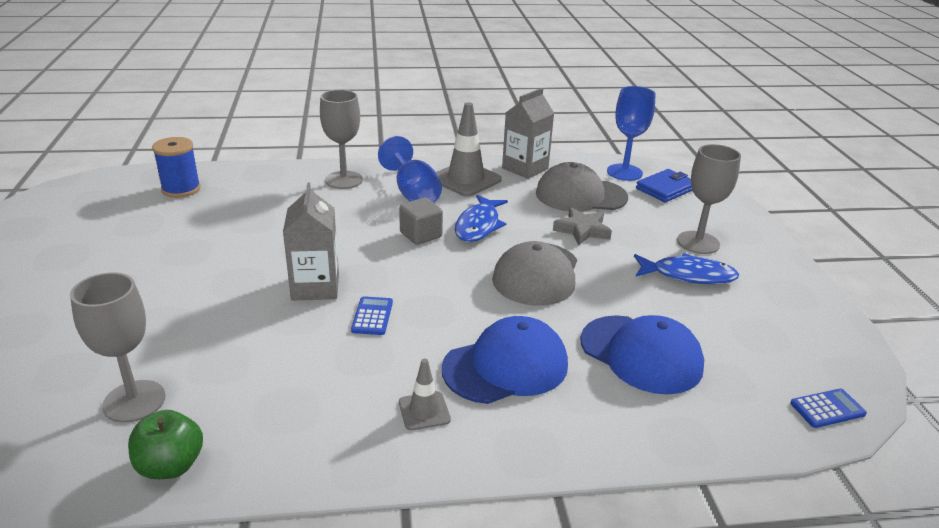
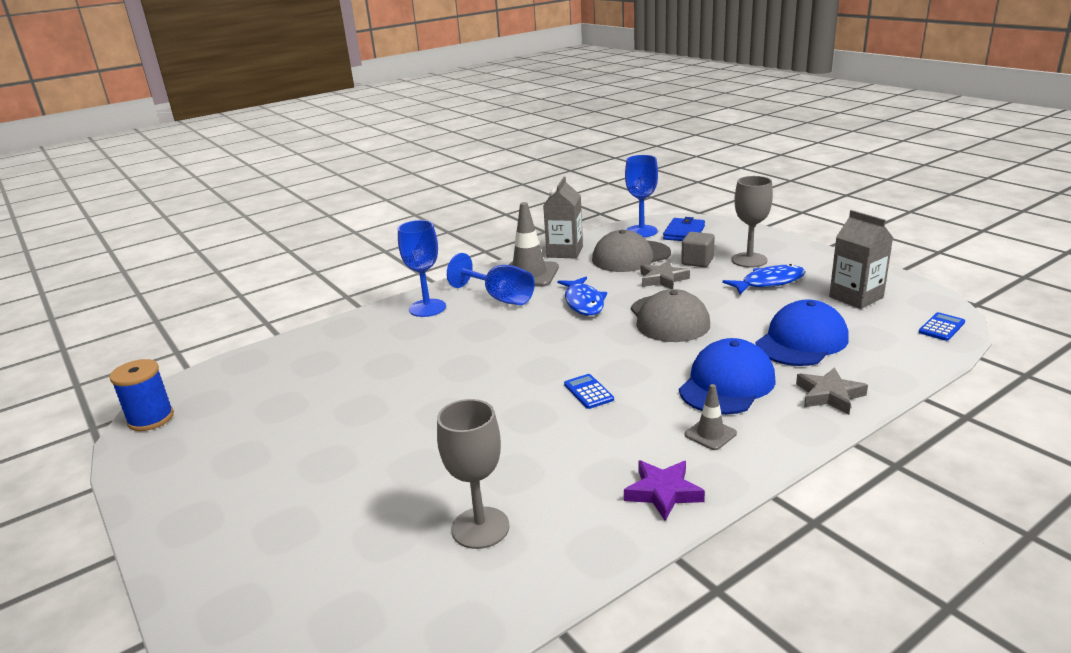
camera: 25 degrees left, 5 degrees down
(171, 466) = (576, 553): green apple -> none
(181, 189) = (282, 365): blue spool -> blue spool (151, 419)
(309, 448) = (663, 492): none -> purple star
(315, 287) = (515, 390): grey carton -> grey carton (856, 297)
(344, 180) = (427, 308): grey goblet -> blue goblet
(421, 235) = (548, 324): grey cube -> grey cube (697, 261)
(594, 428) = (829, 395): none -> grey star
(641, 354) = (801, 341): blue cap -> blue cap turned 60 degrees counterclockwise

